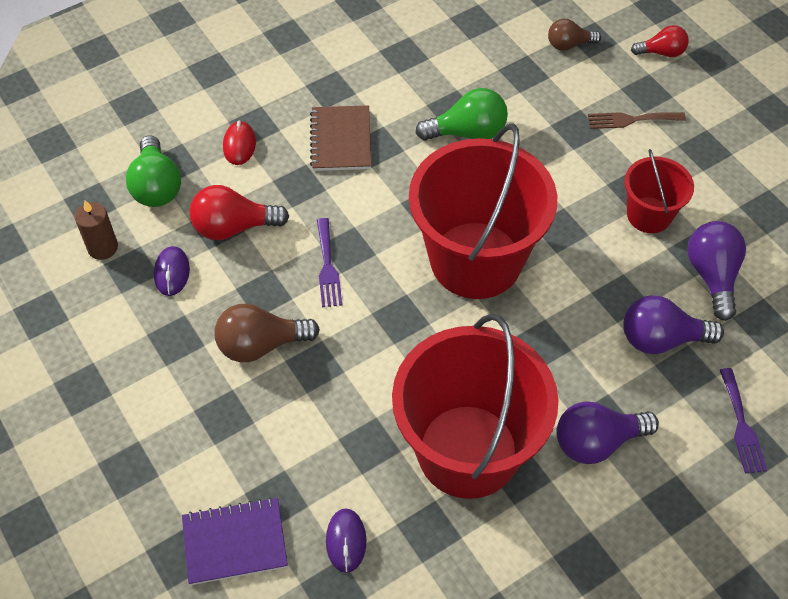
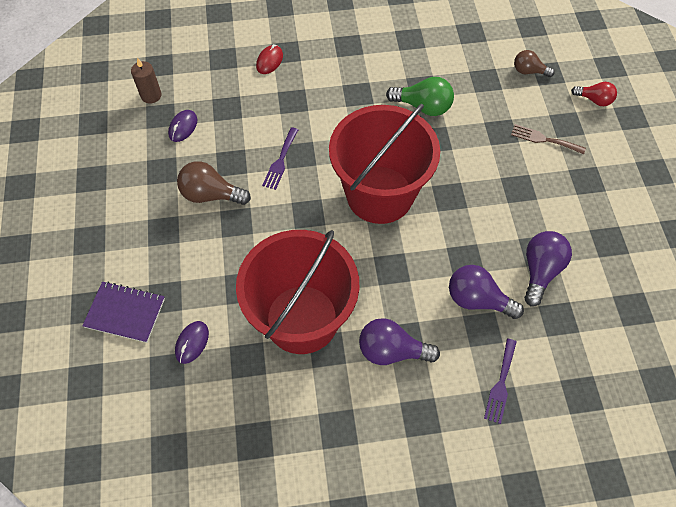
camera: 25 degrees right, 5 degrees up
(156, 186) = (204, 69): green light bulb -> none
(233, 227) = (236, 113): red light bulb -> none
(341, 140) = (336, 81): brown notebook -> none
(649, 215) = (518, 210): red bucket -> none

